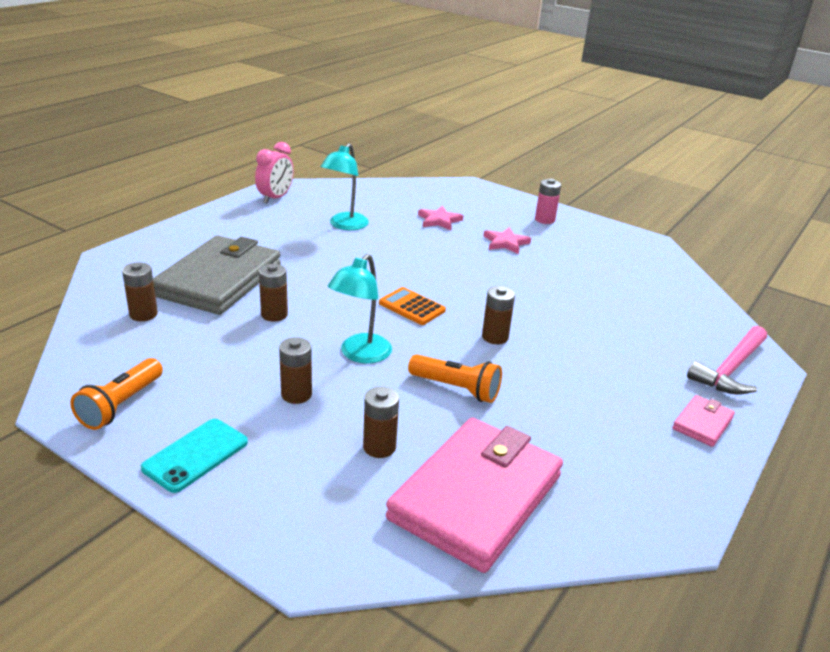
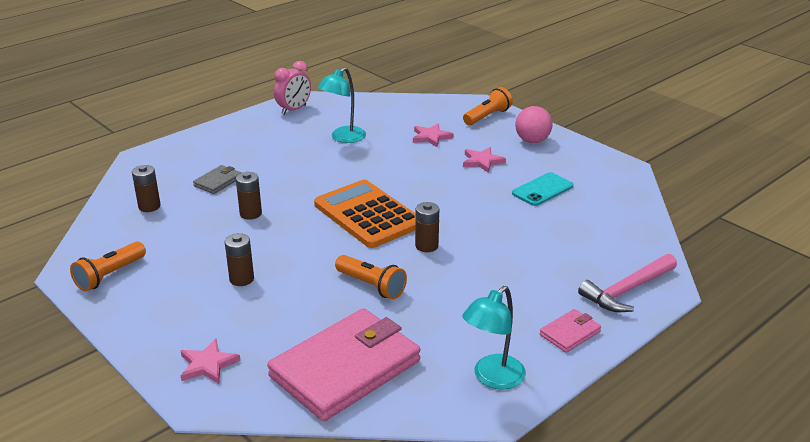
camera: 15 degrees right, 0 degrees up
(196, 455) = (150, 317): turquoise phone -> turquoise phone (542, 190)
(219, 280) = (218, 182): grey wallet -> grey wallet, size x0.43
(299, 513) = (208, 365): none -> pink star
(360, 355) = (305, 252): turquoise lamp -> turquoise lamp (492, 378)
(379, 447) = (288, 325): brown battery -> none
(412, 307) = (367, 215): orange calculator -> orange calculator, size x2.01
(486, 198) = (487, 116): none -> orange flashlight
(544, 220) = (532, 141): pink battery -> pink ball

